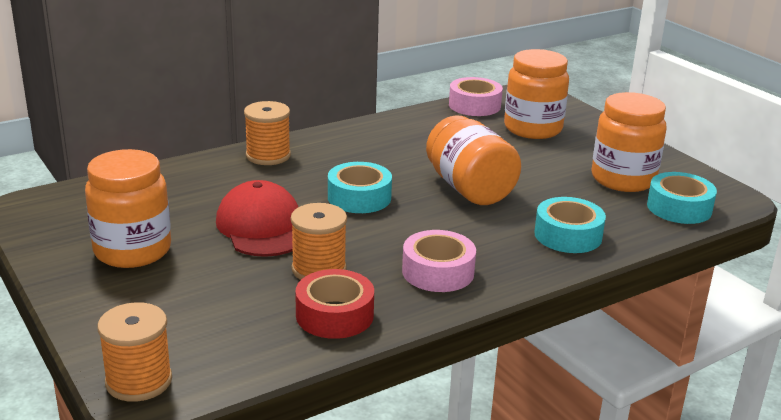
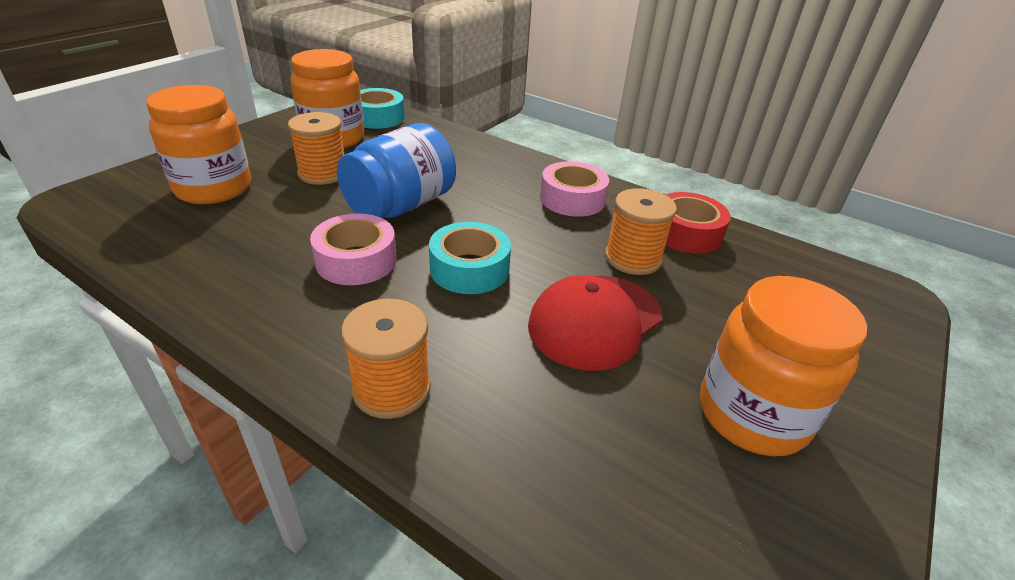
camera: 115 degrees left, 10 degrees up
(139, 381) = (888, 305): orange spool -> orange spool (323, 173)
(469, 189) = (401, 206): orange jar -> blue jar
(474, 105) = (130, 236): pink tape -> pink tape (356, 260)
(568, 235) = (460, 154): turquoise tape -> none

